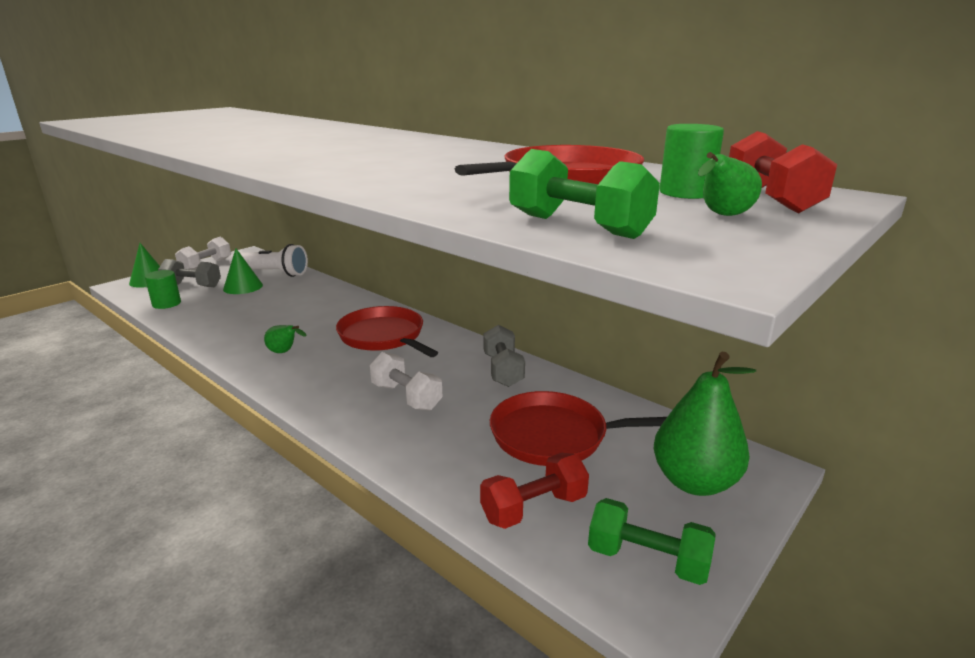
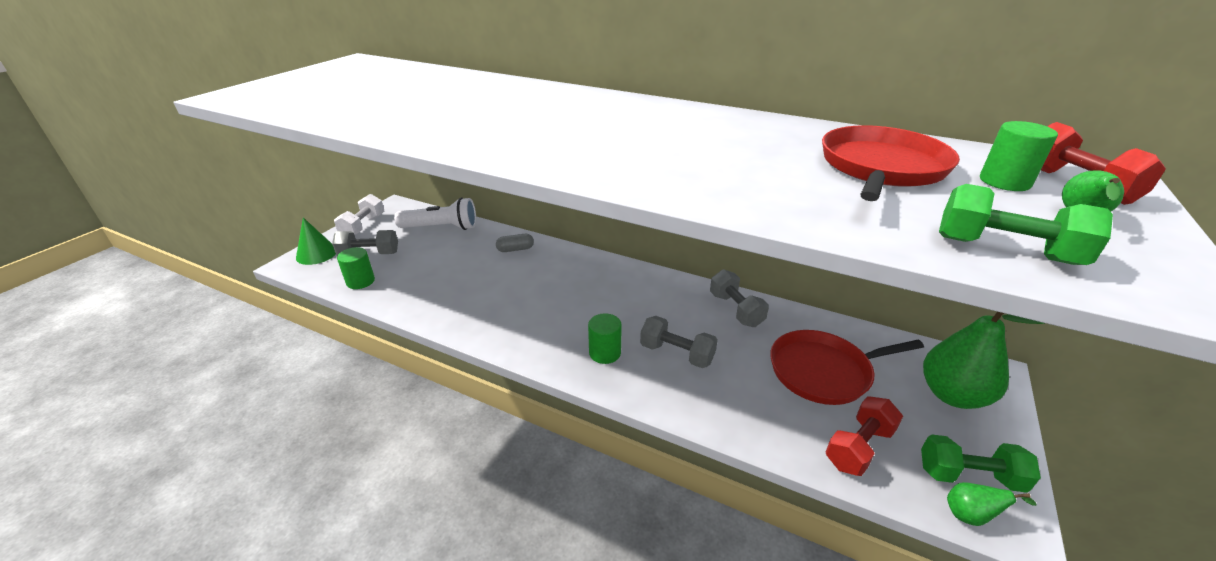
camera: 15 degrees left, 10 degrees up
(243, 287) = (424, 249): green cone -> none
(284, 352) = (528, 322): green pear -> green pear (970, 516)
(324, 296) = (515, 249): none -> grey capsule
(334, 385) = (605, 353): none -> green cylinder
(383, 336) = (607, 289): red pan -> none
(406, 397) = (676, 354): white dumbbell -> grey dumbbell

